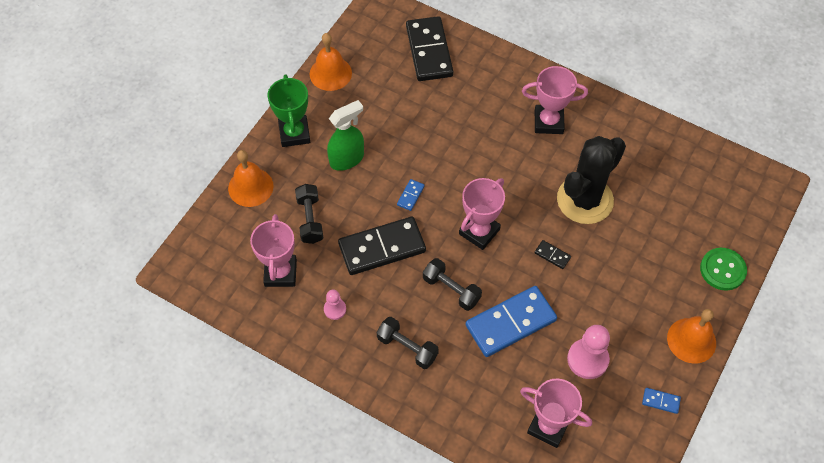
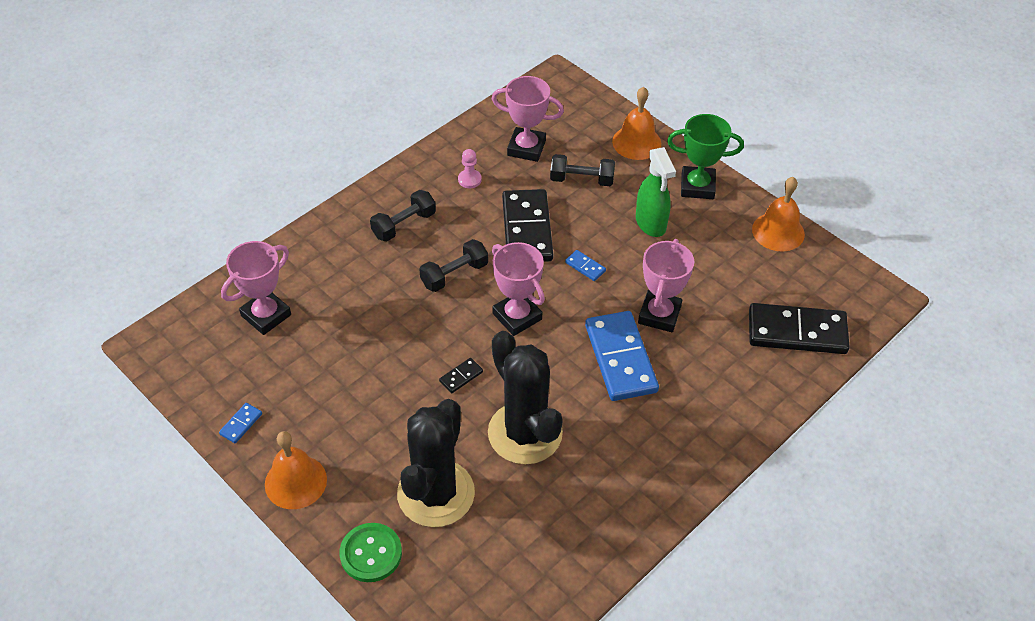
camera: 105 degrees right, 10 degrees down
(510, 323) = (393, 315): blue domino -> blue domino (620, 358)
(548, 122) = (654, 429): pink trophy -> pink trophy (659, 315)
(587, 359) = (321, 371): pink pawn -> none
(658, 243) = (436, 493): none -> black cactus

